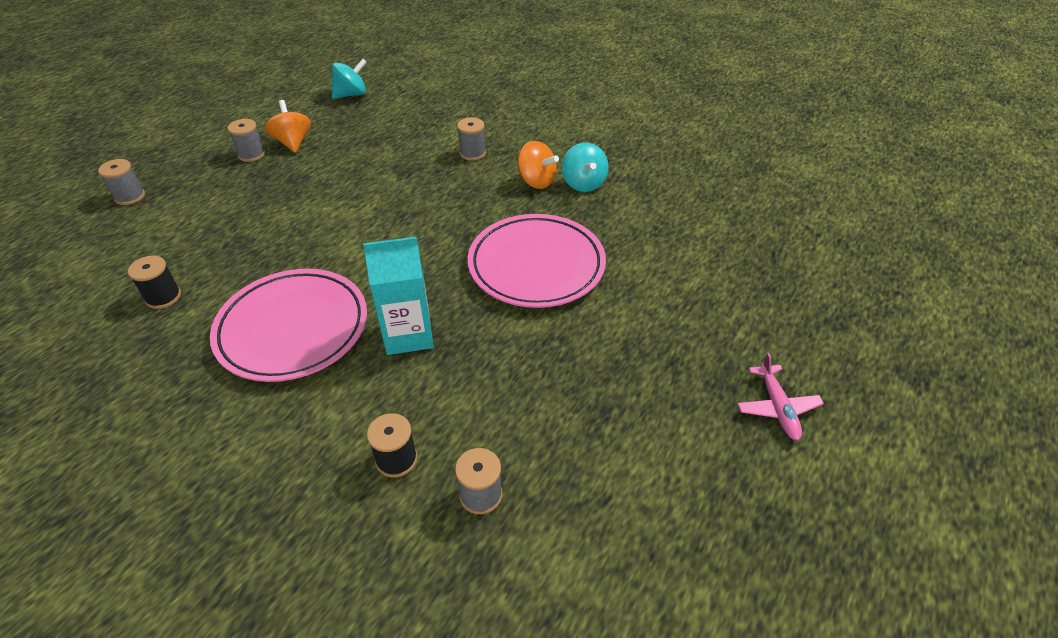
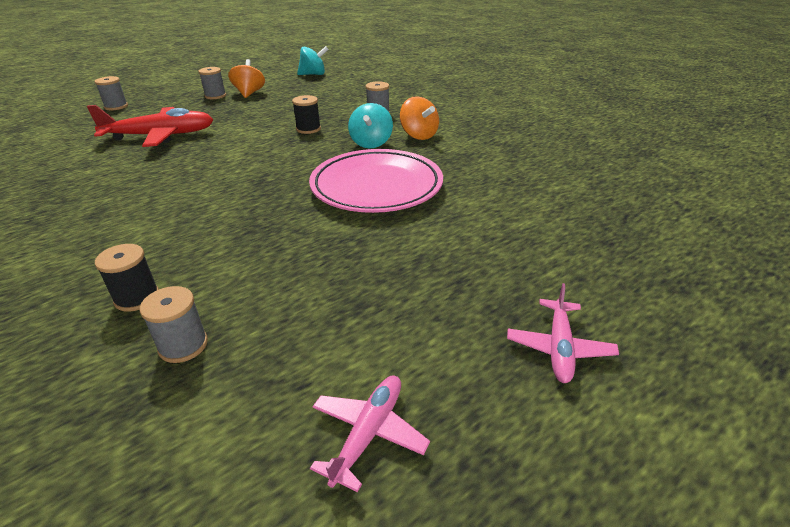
camera: 20 degrees right, 10 degrees down
(163, 297) = (78, 160): black spool -> black spool (308, 129)
(236, 237) = (161, 136): none -> red plane
(293, 329) = (145, 193): pink plate -> none
(408, 335) = (229, 213): turquoise carton -> none
(583, 183) = (460, 142): turquoise spinning top -> turquoise spinning top (371, 143)
(680, 523) = (368, 433): none -> pink plane

